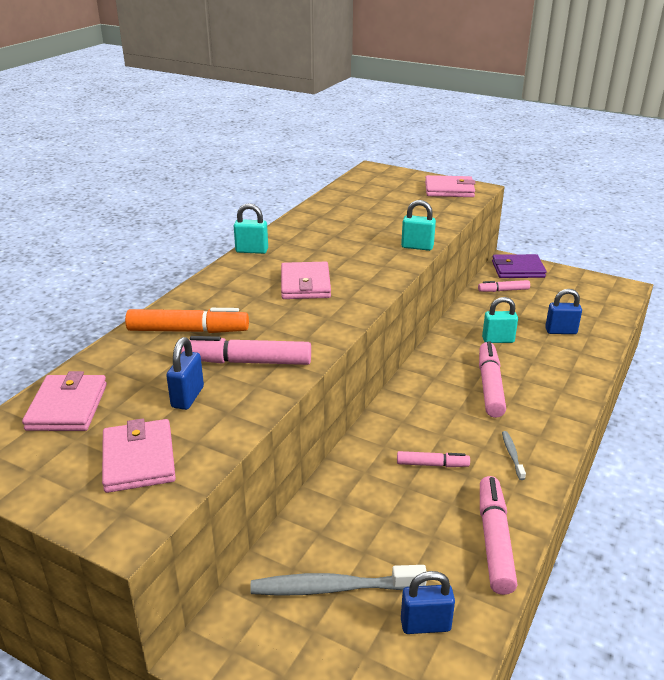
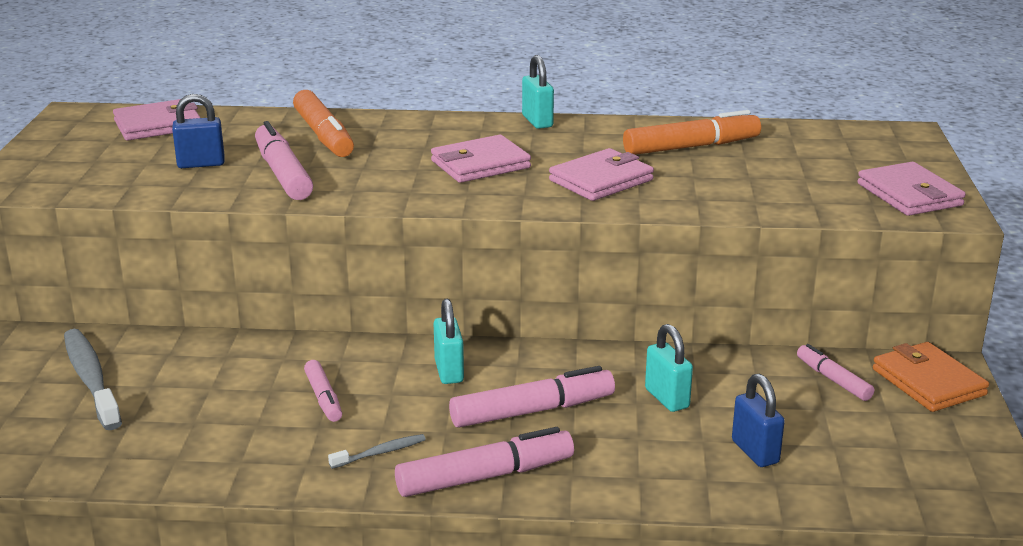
camera: 65 degrees right, 5 degrees down
(139, 459) = (94, 169): pink wallet -> pink wallet (601, 180)
(340, 219) = (691, 147): none -> orange marker
(417, 247) = (664, 206): turquoise padlock -> turquoise padlock (449, 371)
(425, 625) = (56, 441): blue padlock -> none
(494, 540) = (204, 464): pink marker -> pink marker (485, 476)
(518, 269) = (928, 382): purple wallet -> orange wallet

